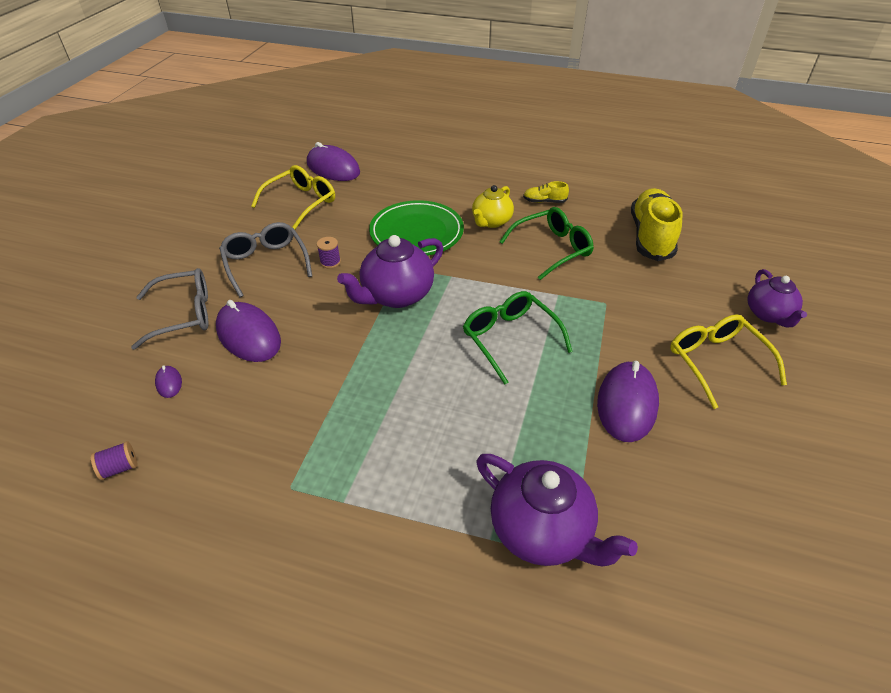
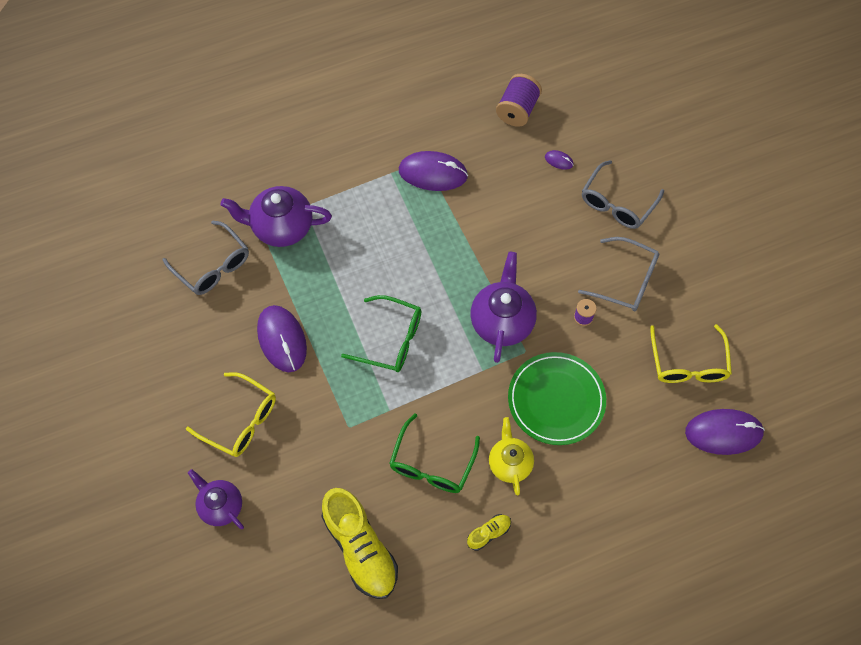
camera: 140 degrees right, 20 degrees up
(119, 468) = (517, 110): purple spool -> purple spool, size x1.90
(248, 335) = (557, 219): purple mouse -> purple mouse (433, 173)
(672, 543) = (213, 266): none -> grey glasses

